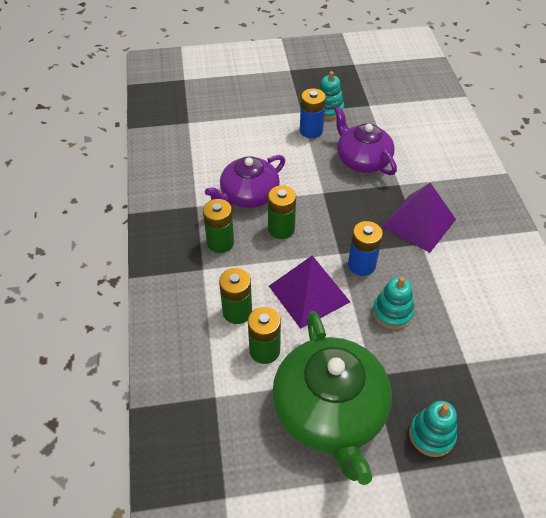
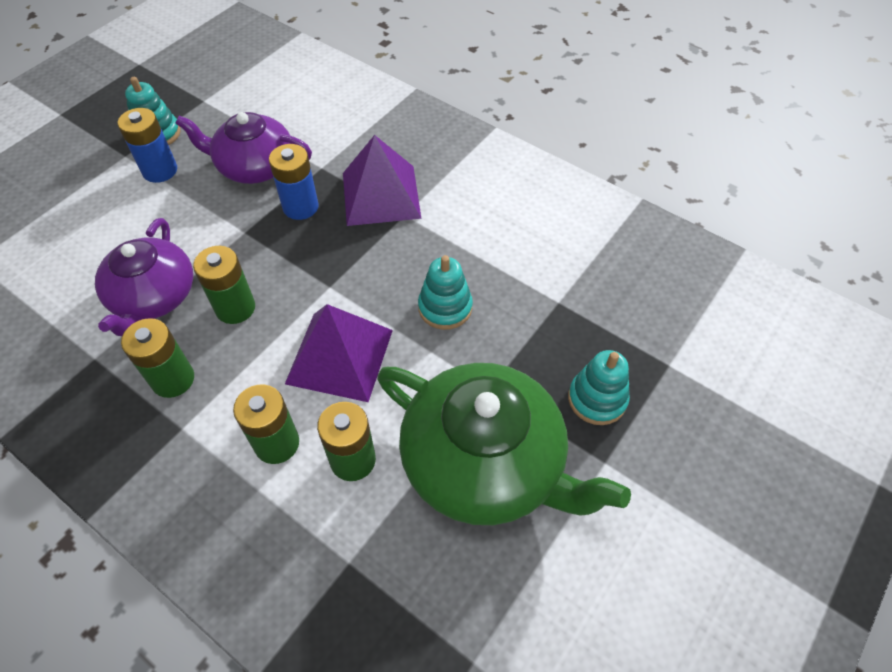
camera: 45 degrees left, 5 degrees up
(361, 265) = (365, 281): blue battery -> blue battery (300, 207)

